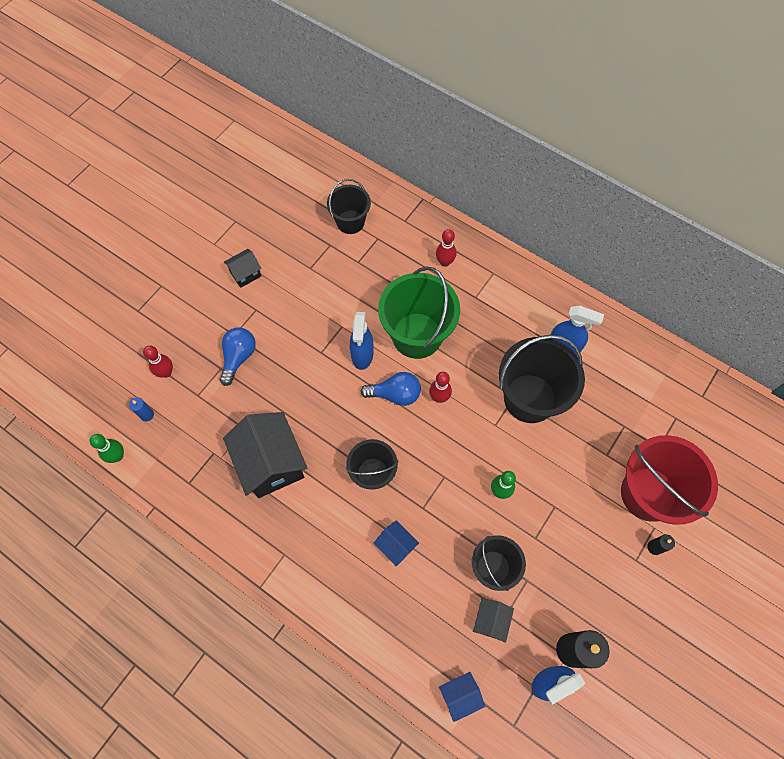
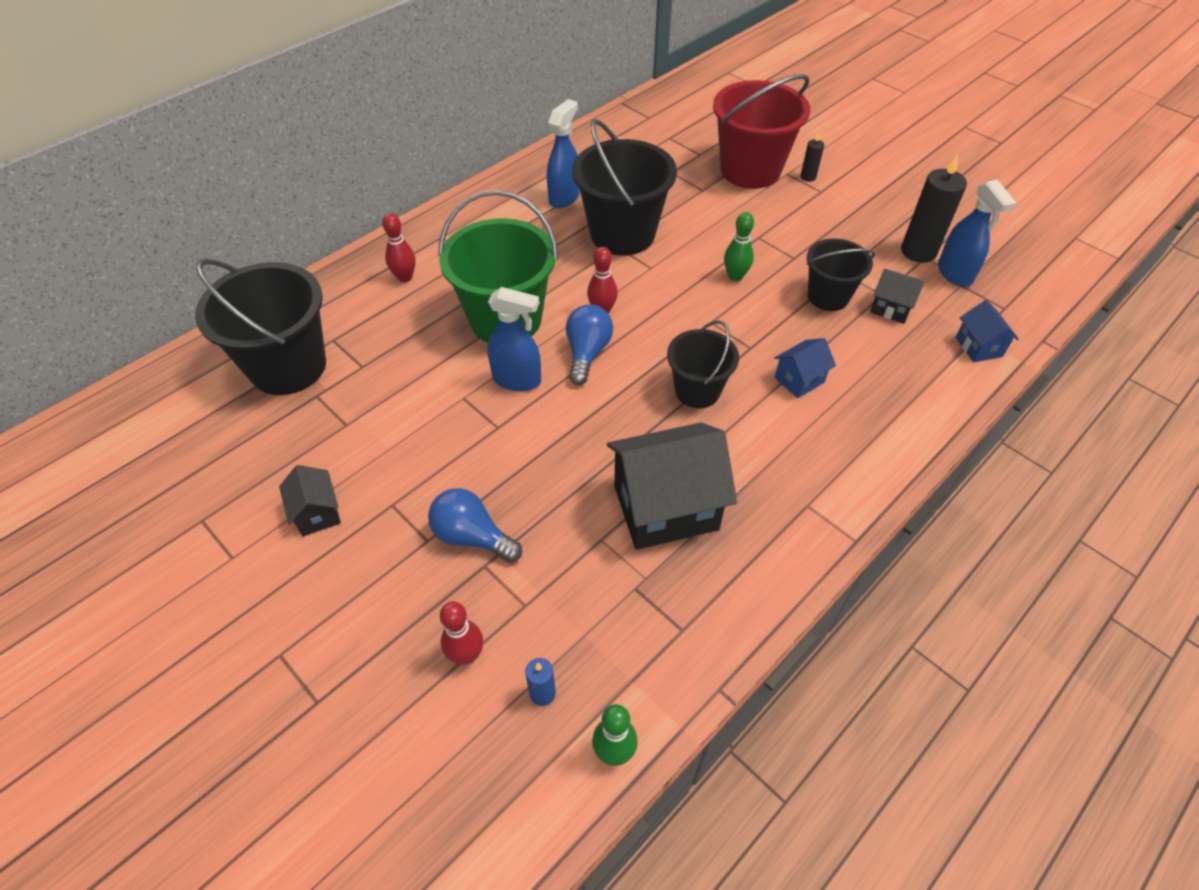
camera: 80 degrees left, 15 degrees down
(350, 222) = (288, 366): black bucket -> black bucket, size x1.68

